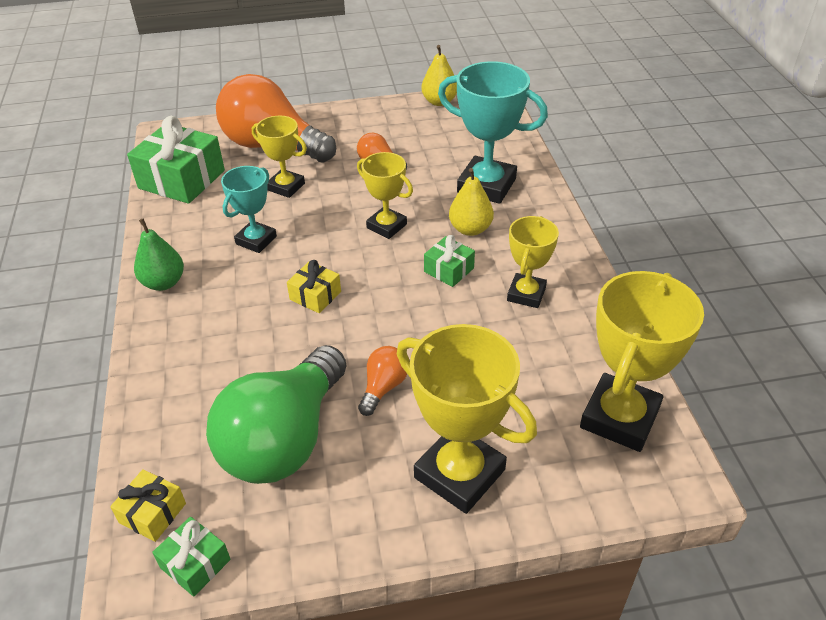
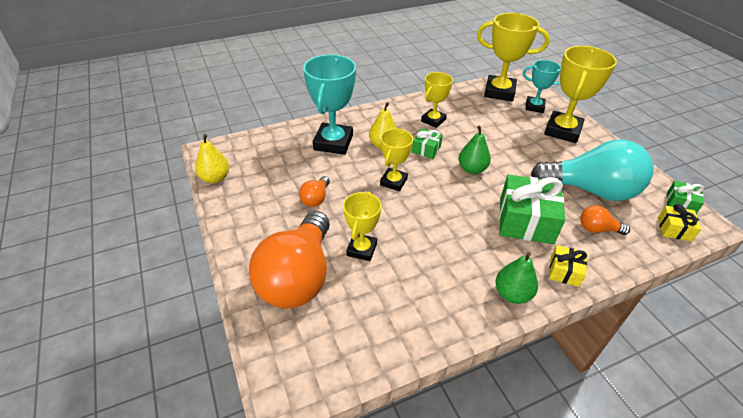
camera: 105 degrees left, 0 degrees up
(181, 179) = (370, 337): green gift -> green gift (526, 221)
(256, 240) = (437, 249): turquoise trophy -> turquoise trophy (534, 107)
(284, 439) = (591, 190): green light bulb -> turquoise light bulb
(315, 295) = (478, 202): yellow gift -> yellow gift (564, 271)
(383, 387) = (531, 161): orange light bulb -> orange light bulb (597, 229)
(386, 308) = (472, 169): none -> green pear
(526, 294) = (433, 120): yellow trophy -> yellow trophy turned 60 degrees counterclockwise

